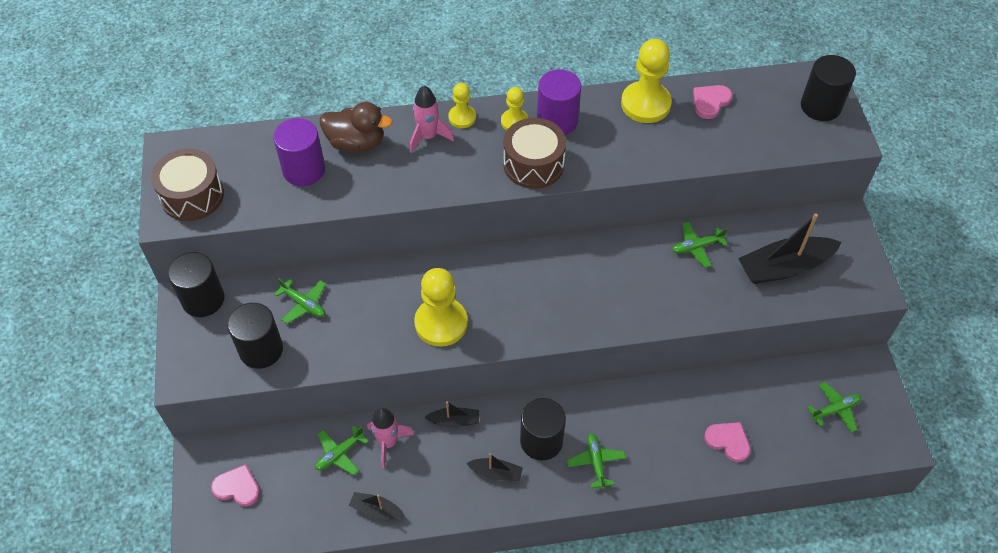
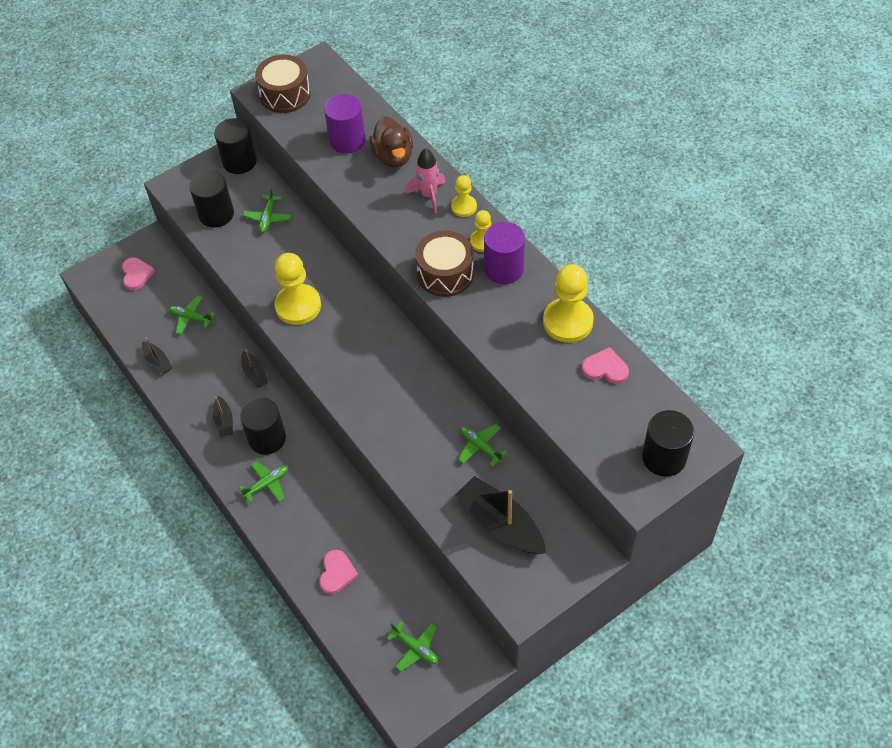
camera: 65 degrees right, 0 degrees up
(376, 510) = (157, 361): black boat -> black boat turned 150 degrees clockwise
(388, 443) = (215, 342): pink rocket -> none

